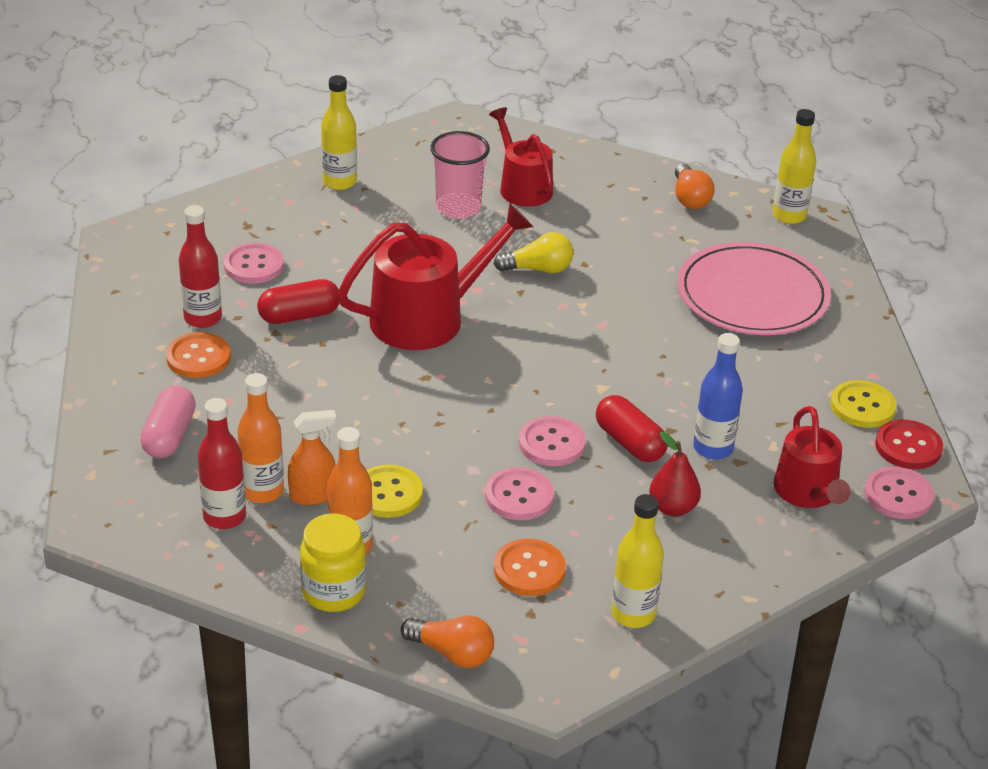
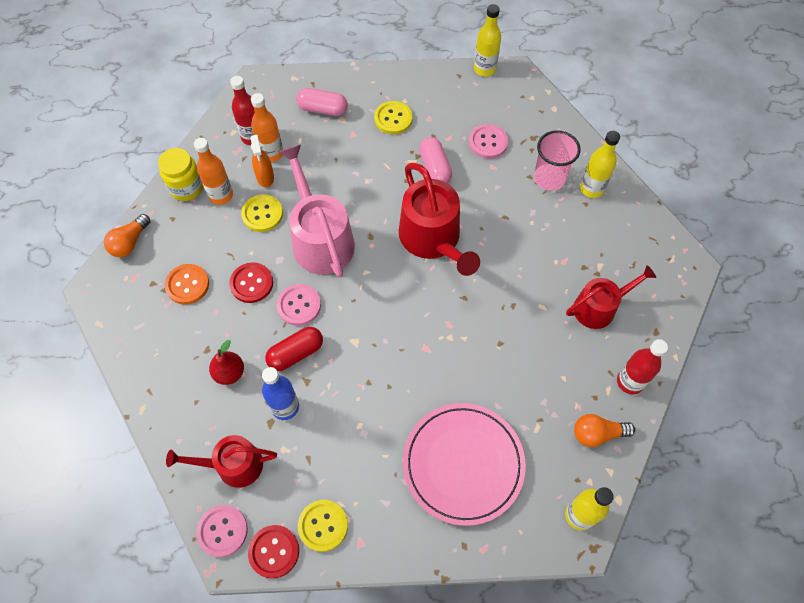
camera: 95 degrees right, 25 degrees up
(198, 357) = (393, 118): orange button -> yellow button
(203, 318) = (432, 119): red bottle -> red bottle (630, 382)
(299, 315) = (435, 168): red capsule -> pink capsule
(433, 427) = (320, 239): none -> pink watering can
(458, 208) = (566, 262): pink cup -> pink cup (549, 178)
(519, 496) = (251, 283): pink button -> red button
(538, 269) = (491, 311): yellow light bulb -> none
(633, 614) = (141, 338): yellow bottle -> yellow bottle (484, 69)

